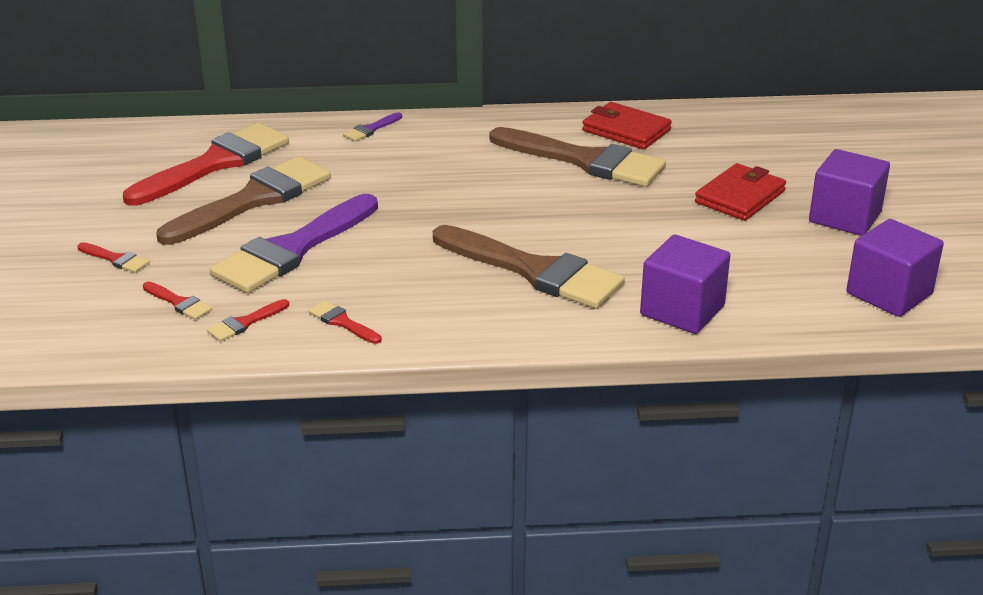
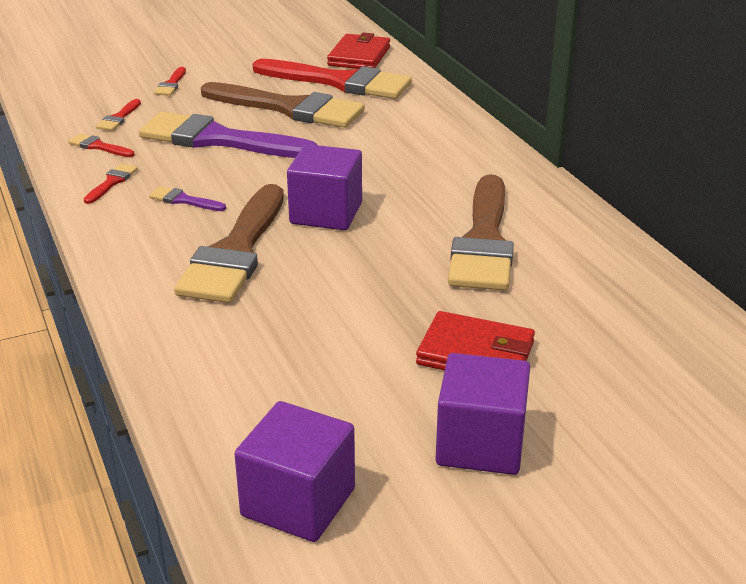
camera: 70 degrees right, 0 degrees up
(371, 129) = (455, 126): purple brush -> purple brush (183, 200)
(626, 130) = (579, 254): red wallet -> red wallet (359, 56)
(682, 310) = (195, 348): purple cube -> purple cube (326, 213)

